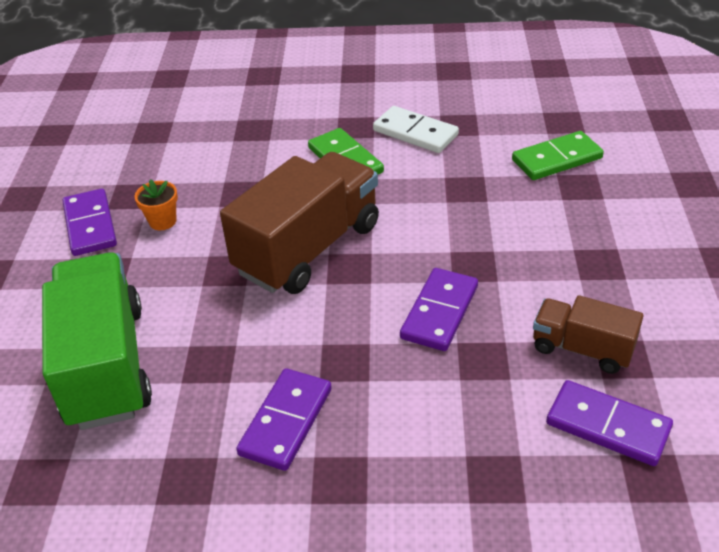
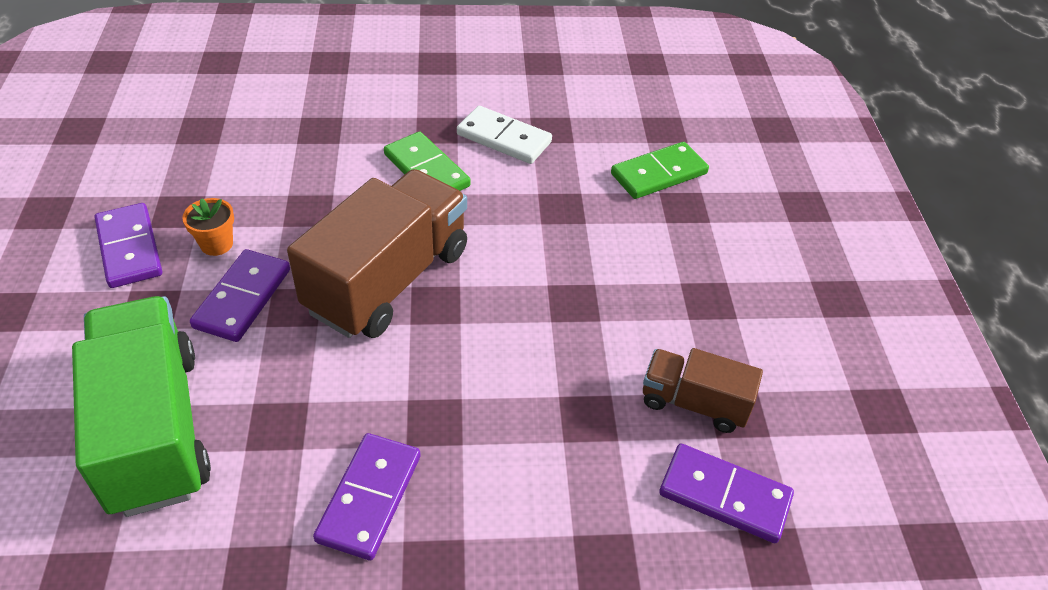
camera: 10 degrees left, 5 degrees up
(439, 312) = (538, 359): purple domino -> purple domino (242, 298)

